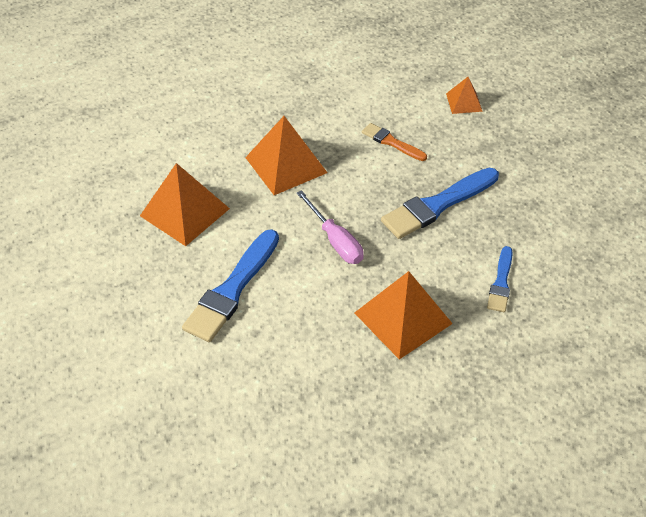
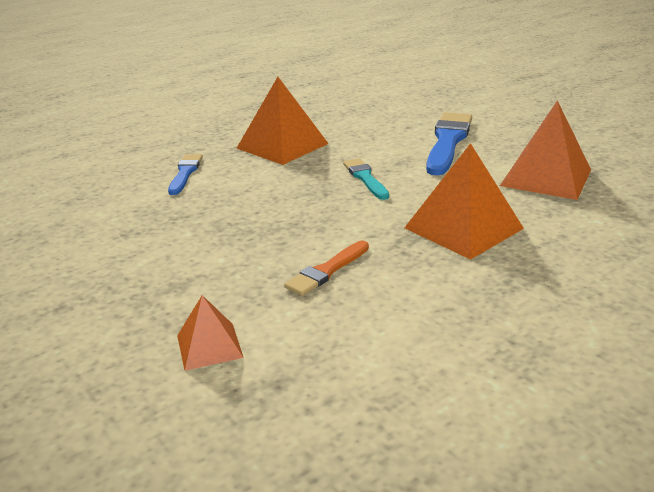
camera: 170 degrees right, 20 degrees down
(335, 241) = (365, 178): pink screwdriver -> turquoise brush
(391, 142) = (327, 271): orange brush -> orange brush turned 105 degrees clockwise
(437, 205) = (253, 217): blue brush -> none

